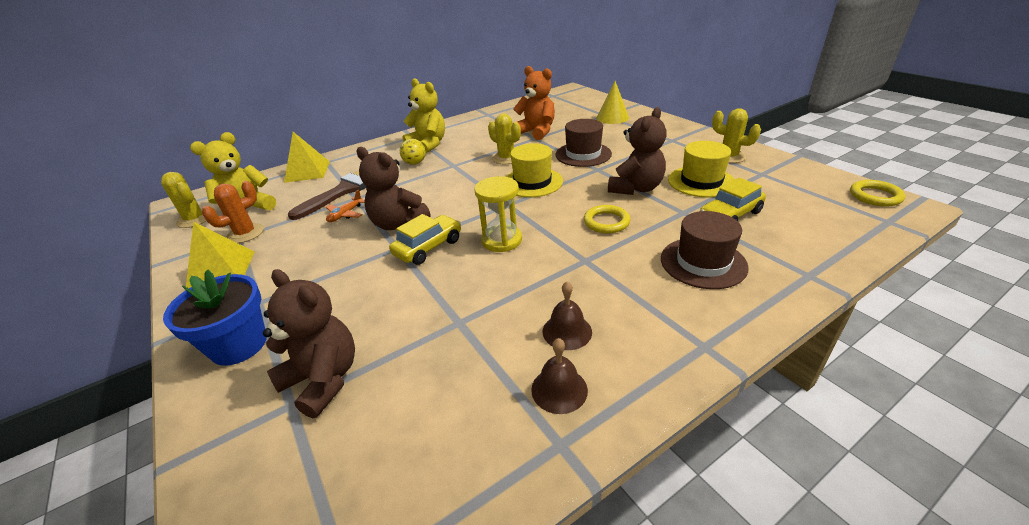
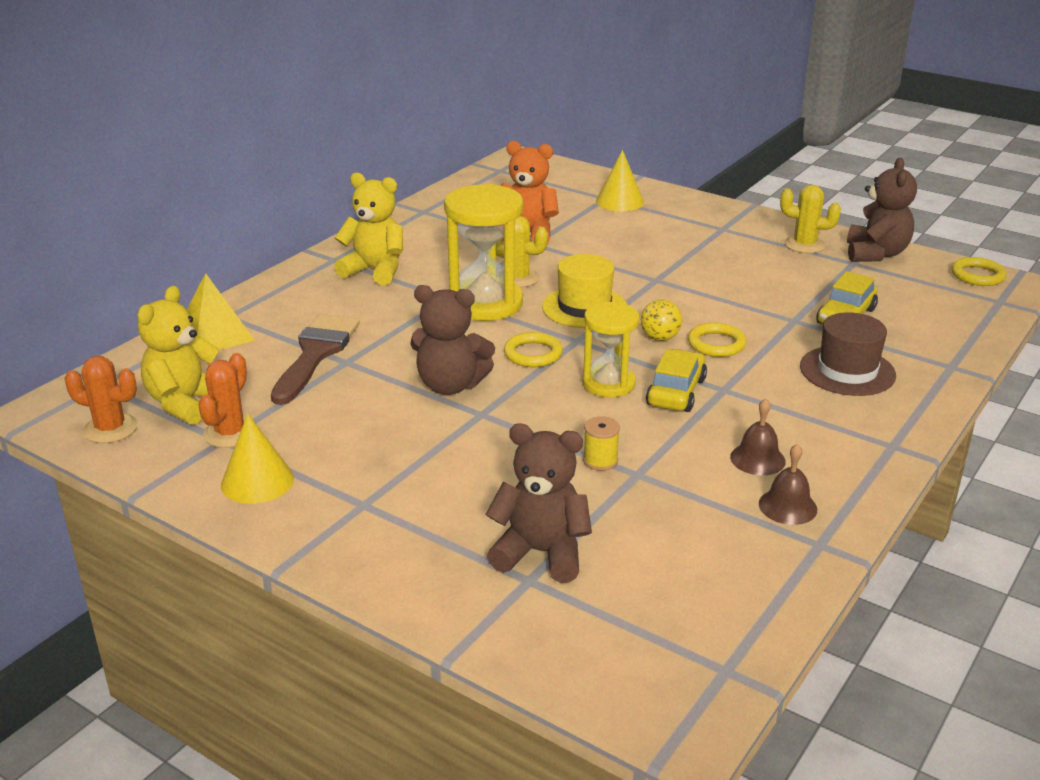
camera: 25 degrees left, 5 degrees down
(194, 219) = (110, 429): yellow cactus -> orange cactus
(221, 270) = (257, 481): yellow pyramid -> yellow cone
(239, 345) = (397, 547): blue flower pot -> none
(345, 214) = (358, 385): orange plane -> none
(415, 163) = (384, 301): yellow ball -> yellow ball (660, 338)
(428, 247) = (523, 406): yellow car -> yellow car (676, 392)
(441, 304) = (600, 461): none -> yellow spool
(470, 210) = (533, 354): none -> yellow ring
(471, 172) = (485, 303): none -> yellow hourglass
(583, 154) = (621, 261): brown hat -> none
(635, 188) = (721, 299): brown teddy bear -> brown teddy bear (876, 254)
(701, 181) = (792, 281): yellow hat -> none

